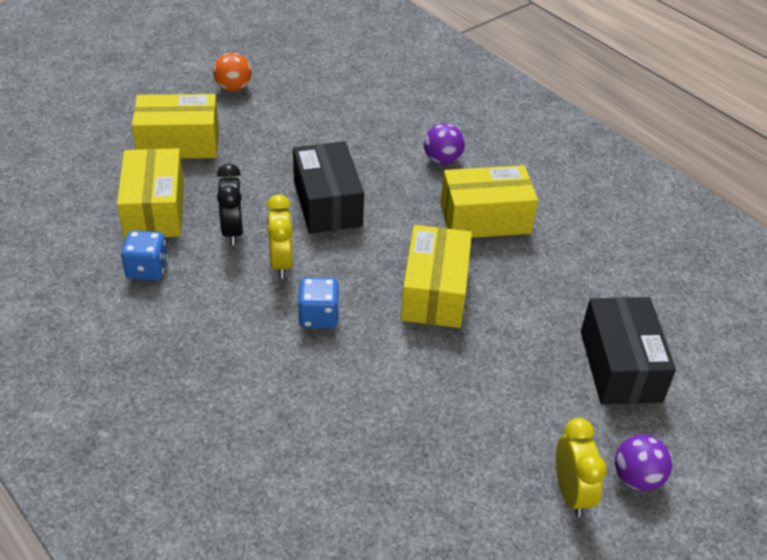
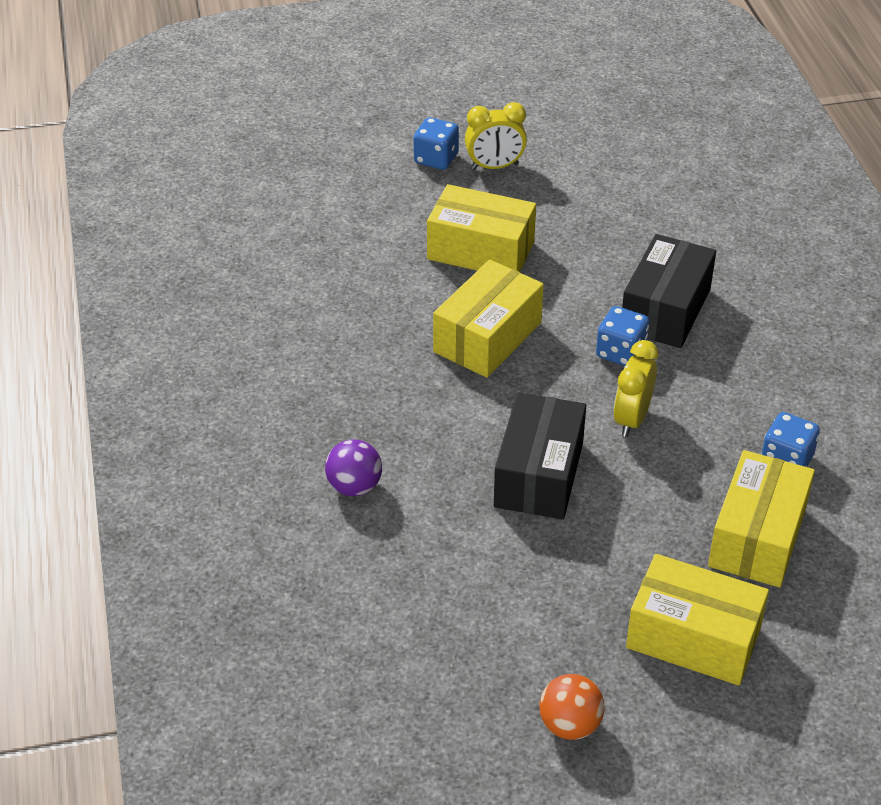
camera: 150 degrees left, 0 degrees up
(233, 231) = (670, 476): black clock -> none
(485, 218) = (368, 394): yellow box -> yellow box (481, 250)
(571, 493) = (494, 166): yellow clock -> yellow clock turned 120 degrees counterclockwise
(620, 366) = (370, 225): black box -> black box (665, 310)
(637, 478) = (436, 159): purple ball -> blue dice

